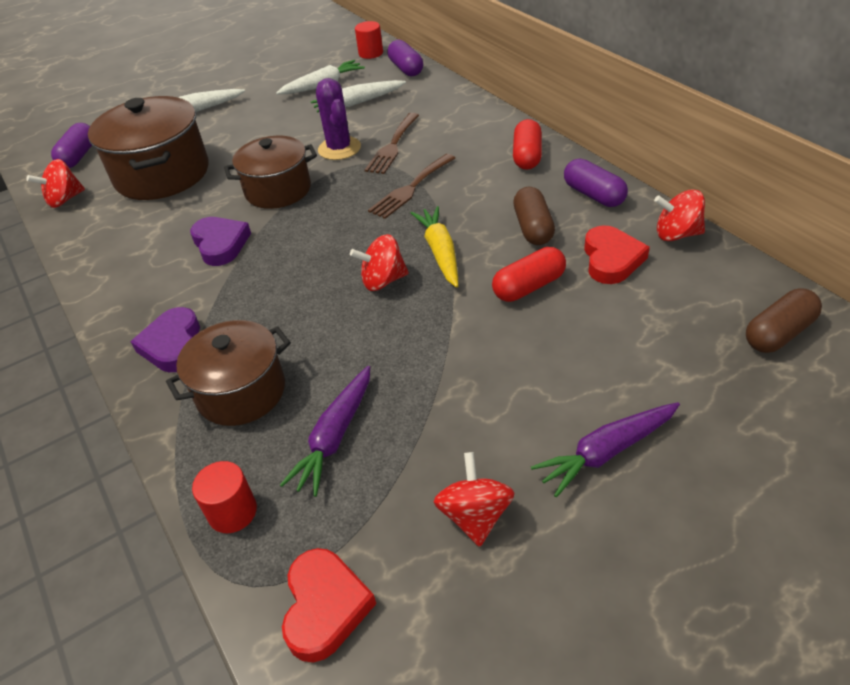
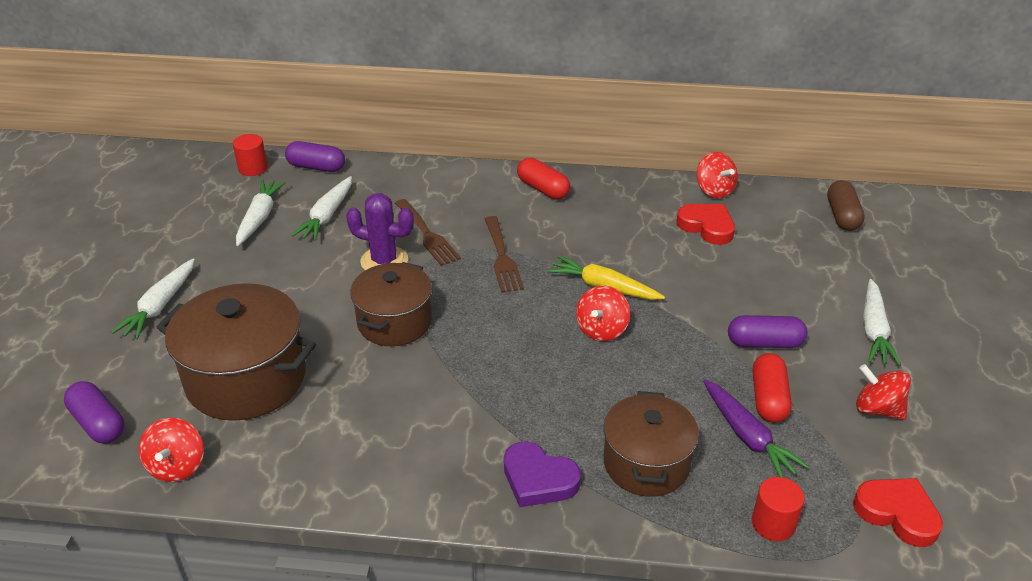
camera: 55 degrees left, 5 degrees down
(220, 244) = (428, 391): purple heart -> none
(529, 287) = (692, 272): red capsule -> red capsule (768, 399)
(533, 228) = (632, 235): brown capsule -> none
(593, 195) = (630, 192): purple capsule -> purple capsule (764, 343)
(606, 452) = (874, 330): purple carrot -> white carrot
(677, 234) = (714, 190): red spinning top -> red spinning top turned 75 degrees counterclockwise

